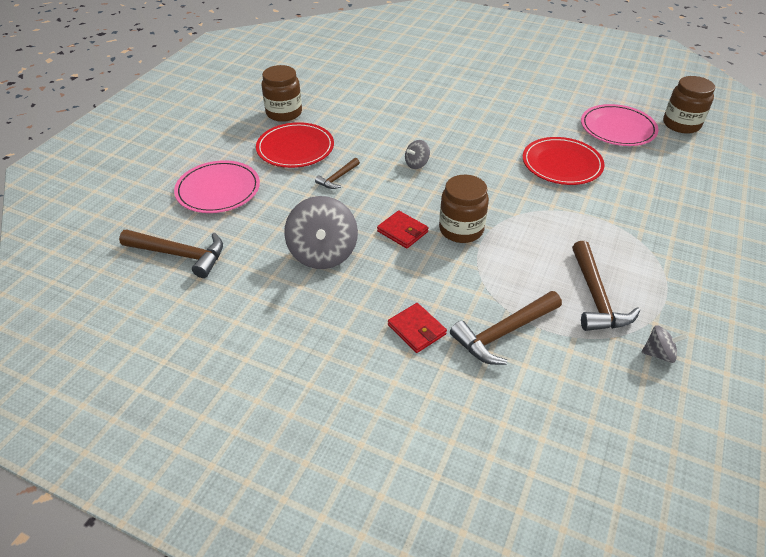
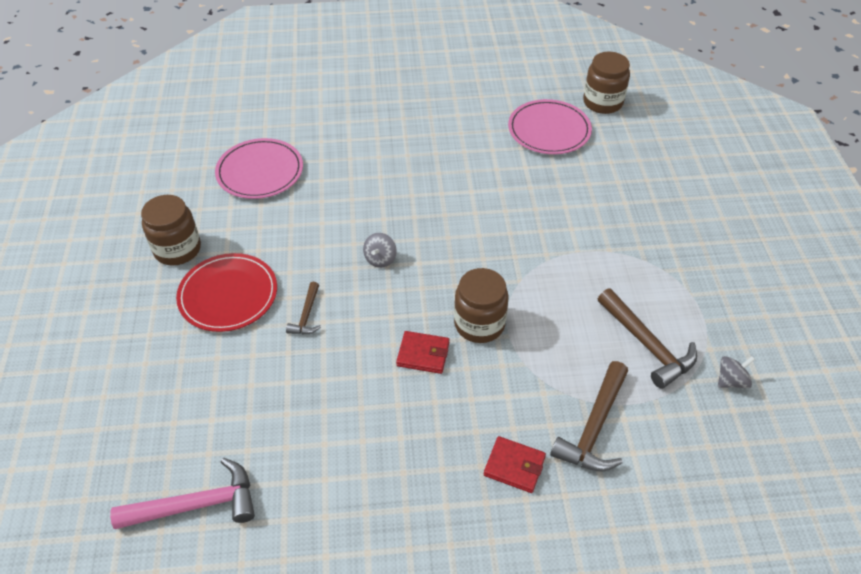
camera: 30 degrees left, 5 degrees up
(180, 255) = (197, 504): brown hammer -> pink hammer
(218, 190) = (176, 394): pink plate -> pink plate (260, 171)
(323, 253) = (359, 422): grey spinning top -> none
(562, 164) = (524, 197): red plate -> none

